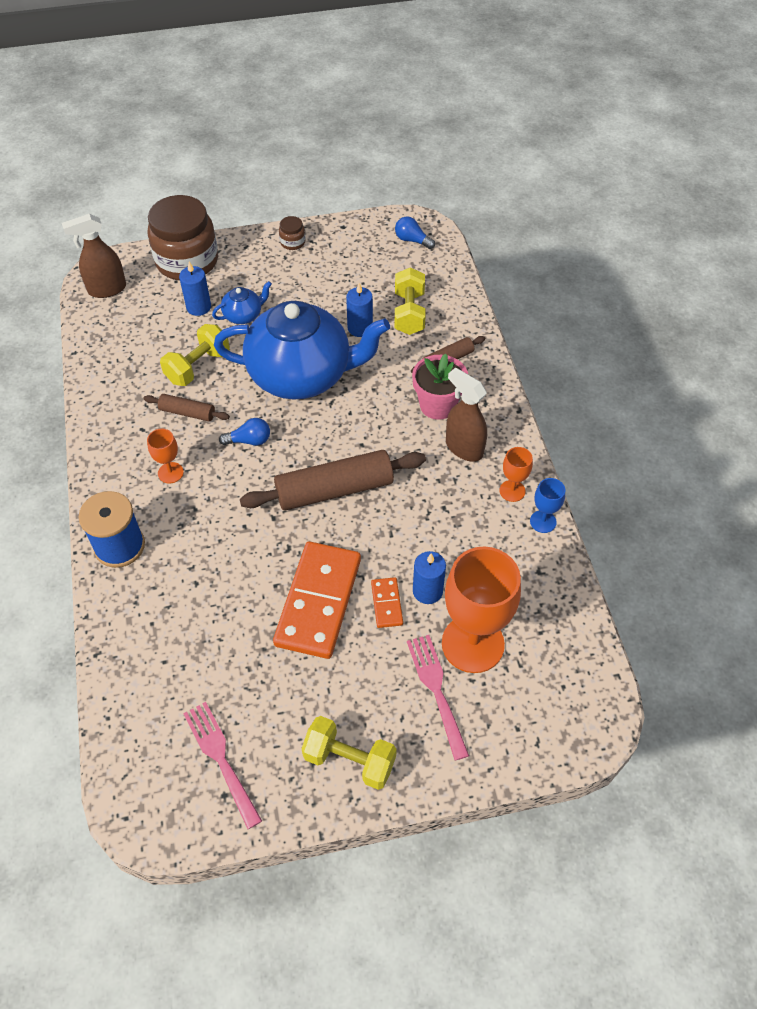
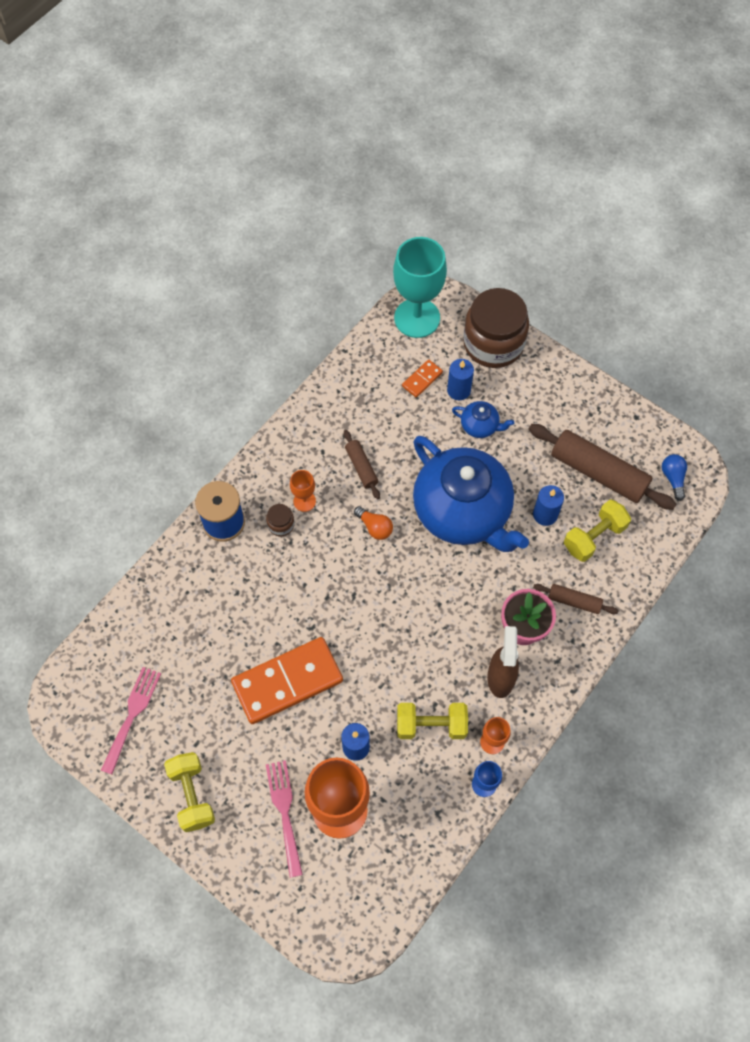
camera: 50 degrees right, 10 degrees up
(107, 289) = (417, 318): brown spray bottle -> turquoise goblet
(198, 366) = (406, 438): yellow dumbbell -> yellow dumbbell (431, 725)
(249, 440) = (375, 527): blue light bulb -> orange light bulb
(292, 242) = (583, 396): brown jar -> brown jar (281, 524)
(334, 490) = (384, 618): brown rolling pin -> brown rolling pin (598, 473)
(386, 604) = (323, 727): orange domino -> orange domino (422, 379)
(437, 690) = (285, 813): pink fork -> pink fork turned 45 degrees counterclockwise

